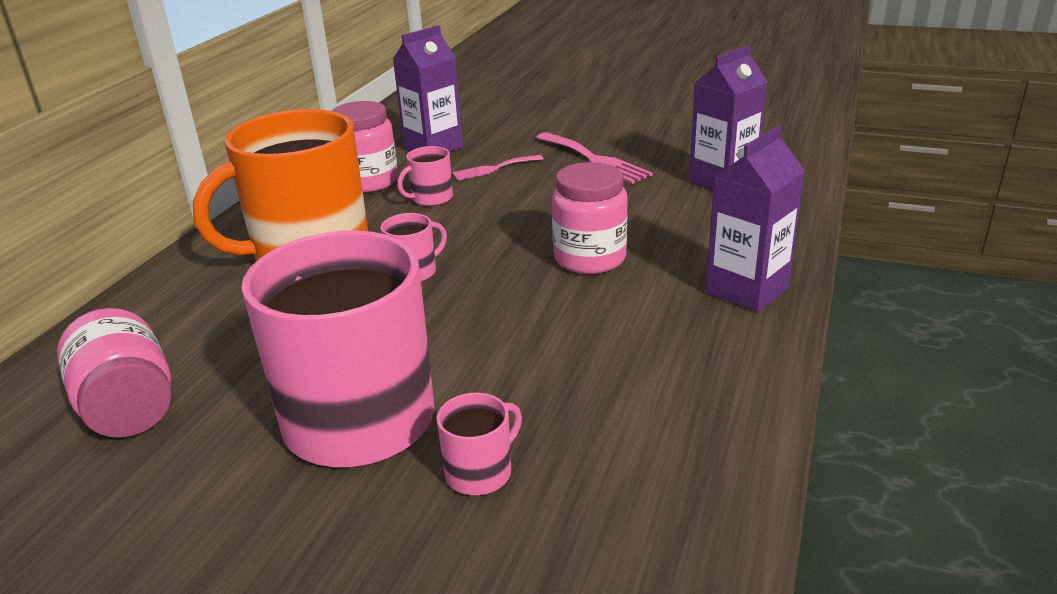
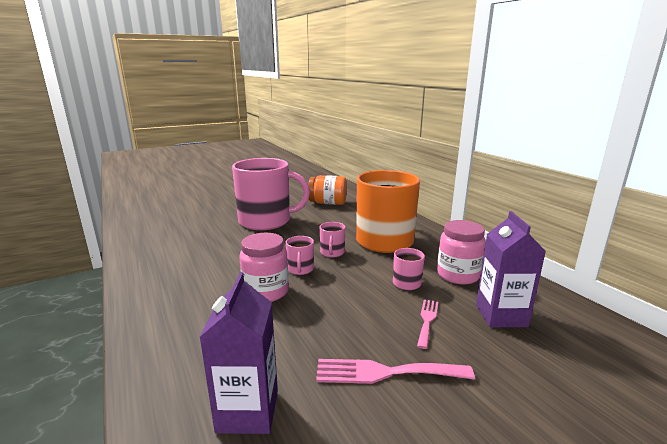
camera: 130 degrees right, 10 degrees down
(129, 407) = (328, 203): pink jar -> orange jar
(480, 472) = (213, 226): pink mug -> pink mug (300, 269)
(747, 290) = (160, 313): purple carton -> none

